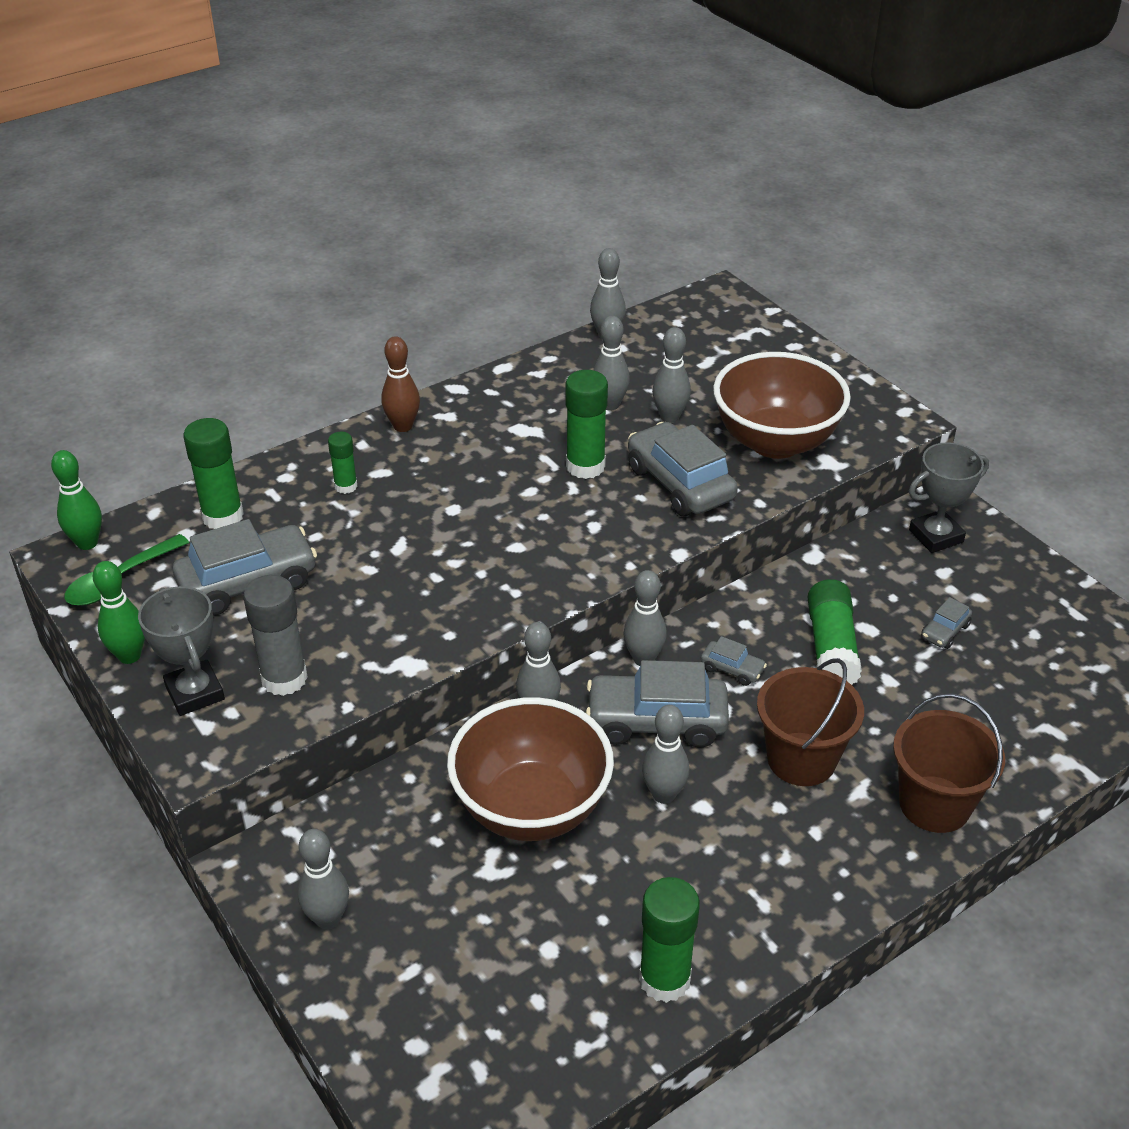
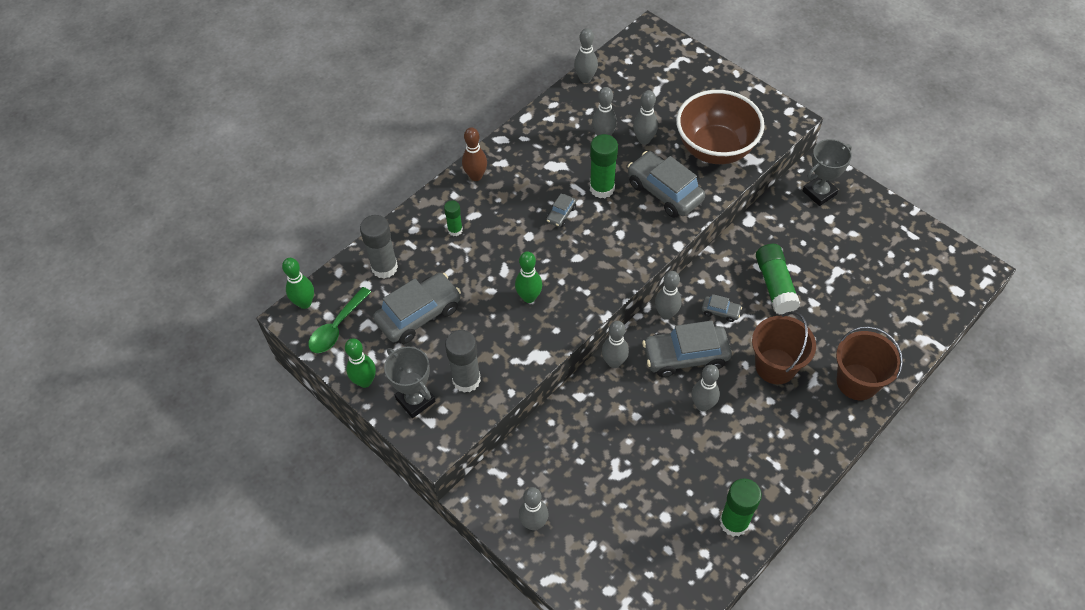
camera: 10 degrees left, 15 degrees up
(223, 516) = (384, 267): green glue stick -> grey glue stick
(423, 586) = (529, 297): none -> green bowling pin
(531, 808) = (629, 429): brown bowl -> none
(945, 631) = (839, 262): grey car -> grey car (561, 214)

